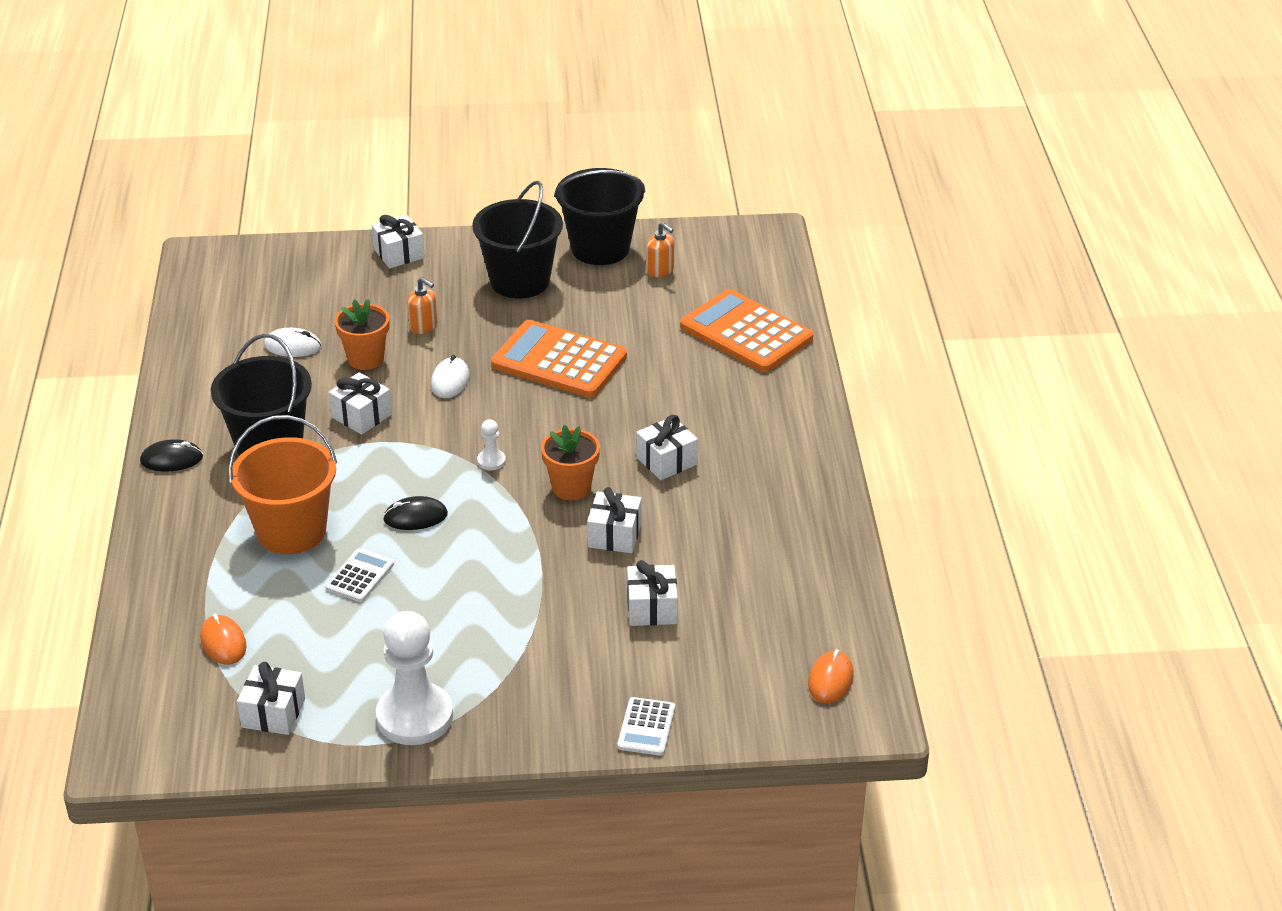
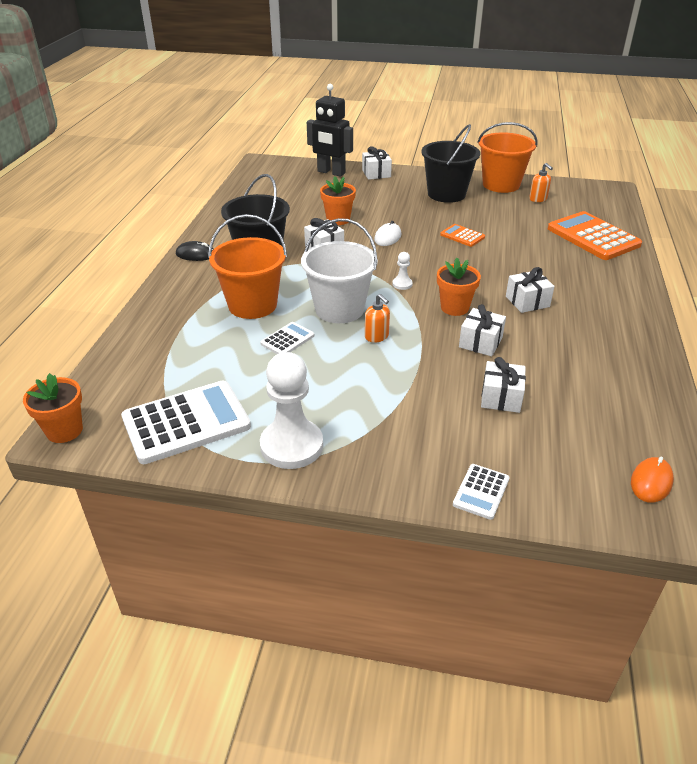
camera: 15 degrees right, 0 degrees up
(123, 752) = (64, 430): none -> orange flower pot
(223, 642) = (174, 367): orange mouse -> none
(273, 713) = (186, 422): white gift -> white calculator
(293, 346) = (296, 208): white mouse -> none
(324, 262) = (331, 172): none -> black robot
(415, 517) = (339, 309): black mouse -> white bucket
(424, 326) = (380, 208): orange soap dispenser -> orange soap dispenser (377, 336)
(559, 361) = (462, 236): orange calculator -> orange calculator, size x0.49
(600, 248) = (501, 184): black bucket -> orange bucket

